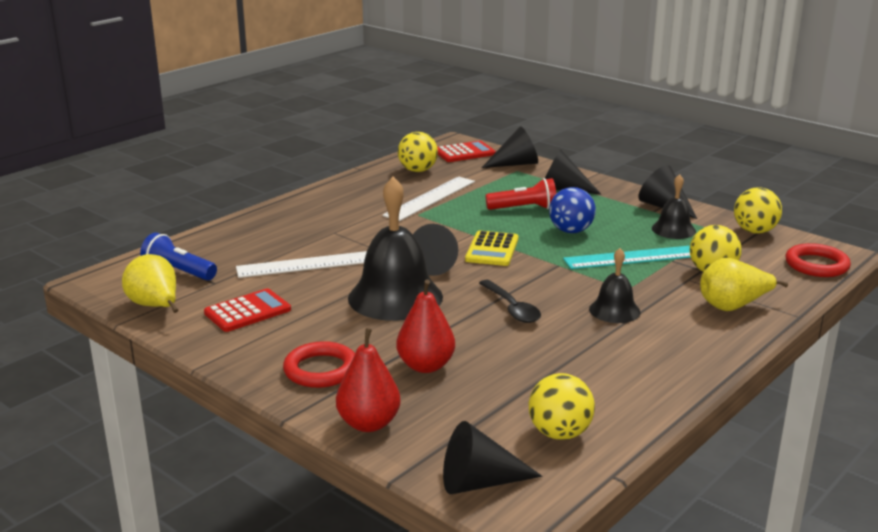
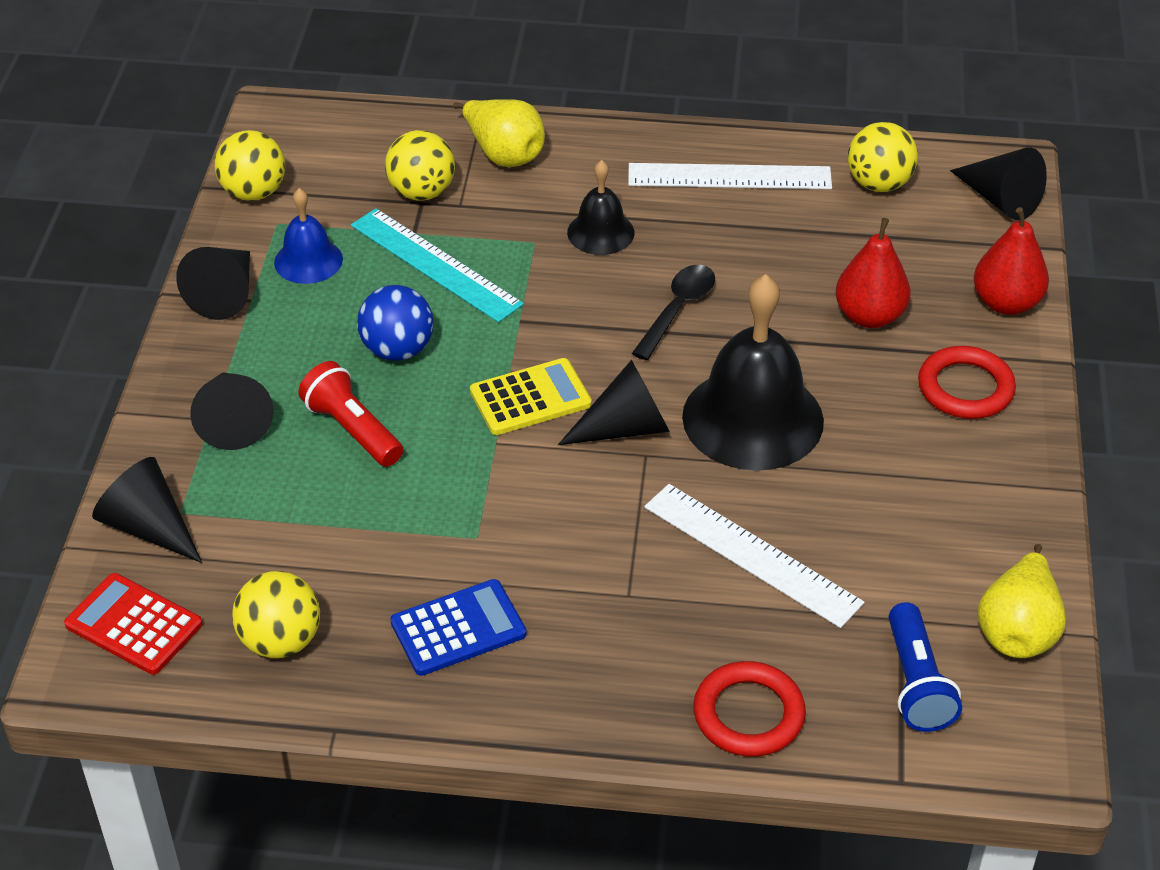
camera: 125 degrees left, 20 degrees up
(248, 311) = (928, 530): red calculator -> none
(372, 198) = (458, 628): none -> blue calculator
(430, 198) = (399, 556): white ruler -> white ruler (729, 177)
(673, 229) = (308, 260): black bell -> blue bell
(816, 265) = (326, 123): red ring -> red ring (748, 714)

